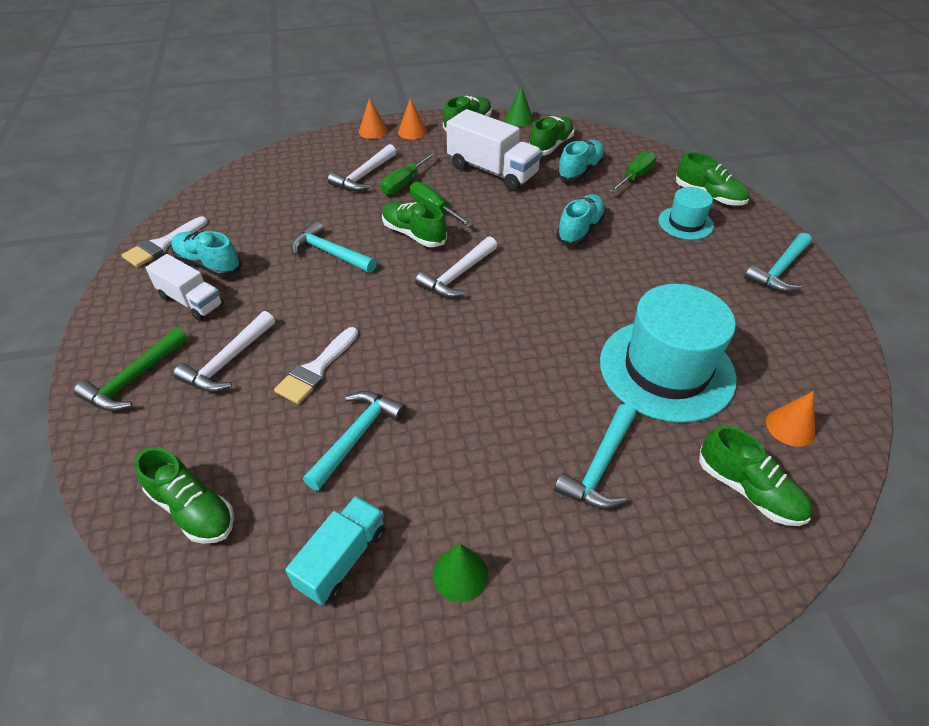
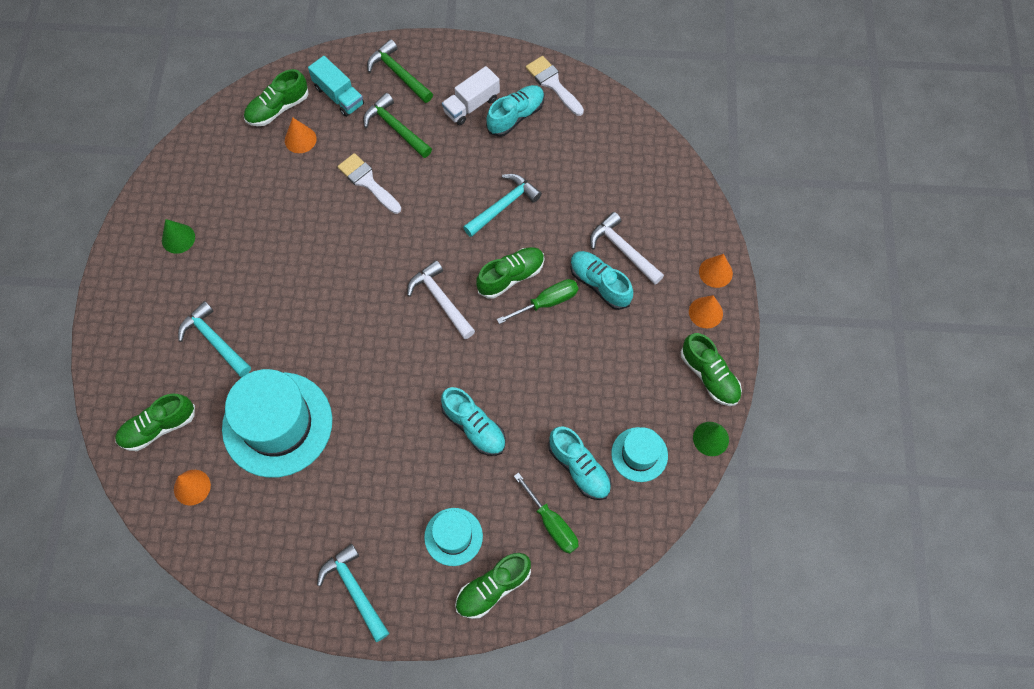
camera: 105 degrees right, 20 degrees up
(228, 362) = (395, 128): white hammer -> green hammer
(252, 462) = (300, 139): none -> orange cone
(342, 559) = (213, 181): turquoise truck -> turquoise truck (339, 96)
(357, 436) = (297, 199): turquoise hammer -> none
(404, 183) = (599, 284): green screwdriver -> turquoise shoe
(492, 171) = (601, 375): white truck -> none
(551, 146) = (639, 454): green shoe -> turquoise hat

